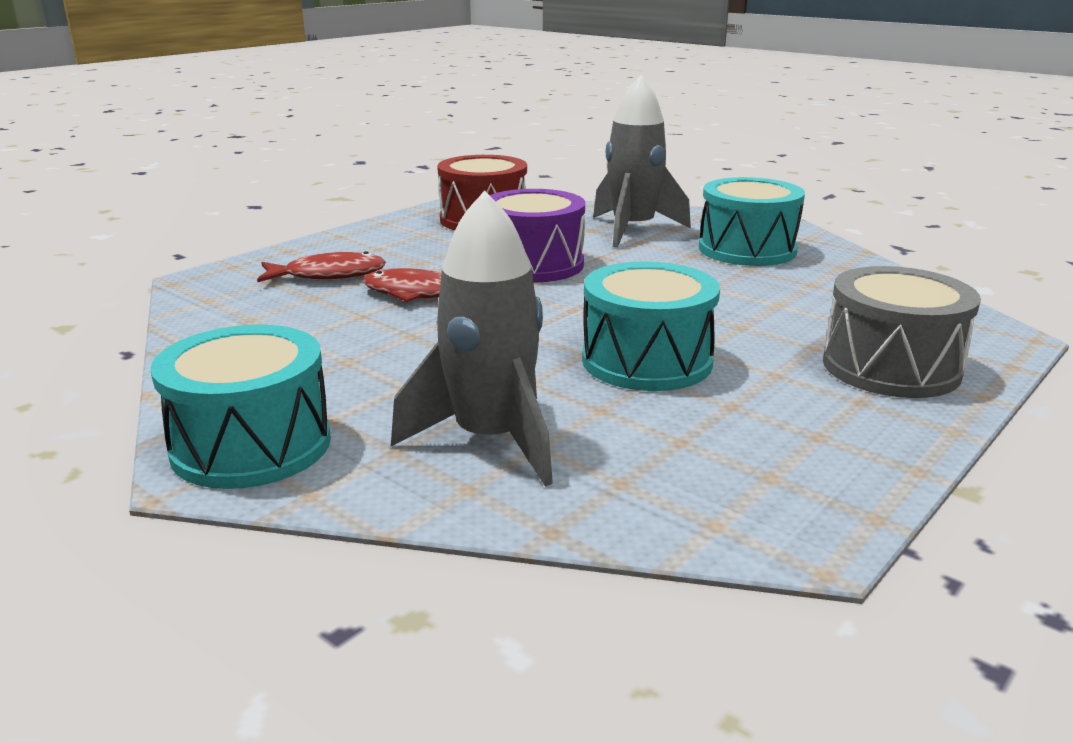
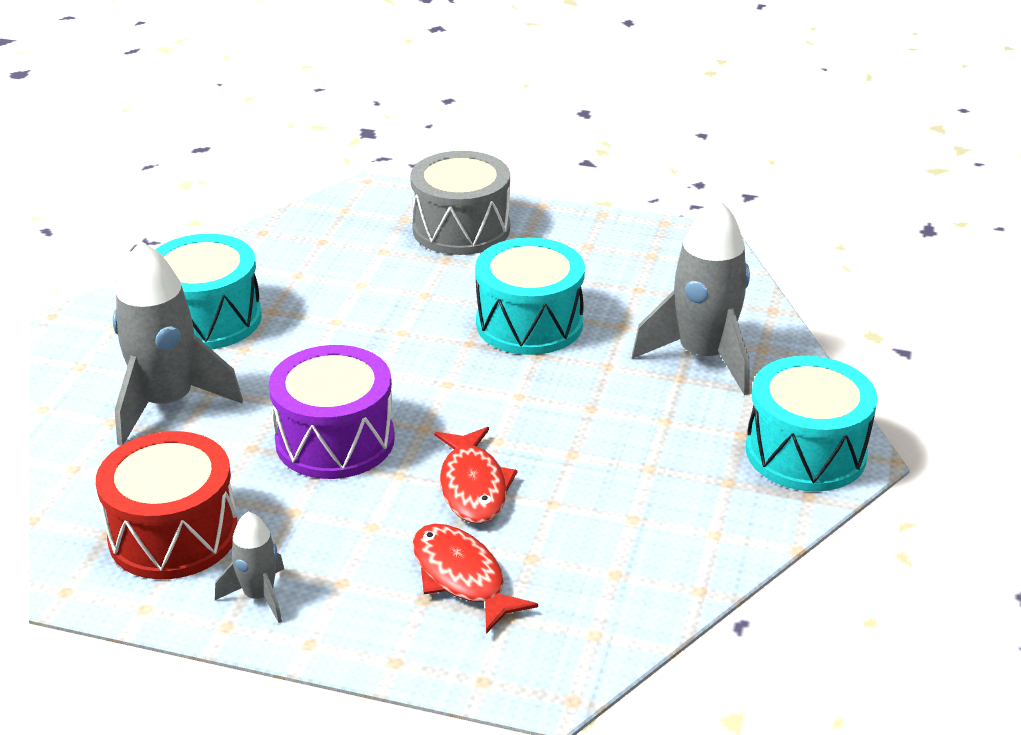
camera: 115 degrees left, 10 degrees up
(397, 230) = (259, 596): none -> grey rocket

